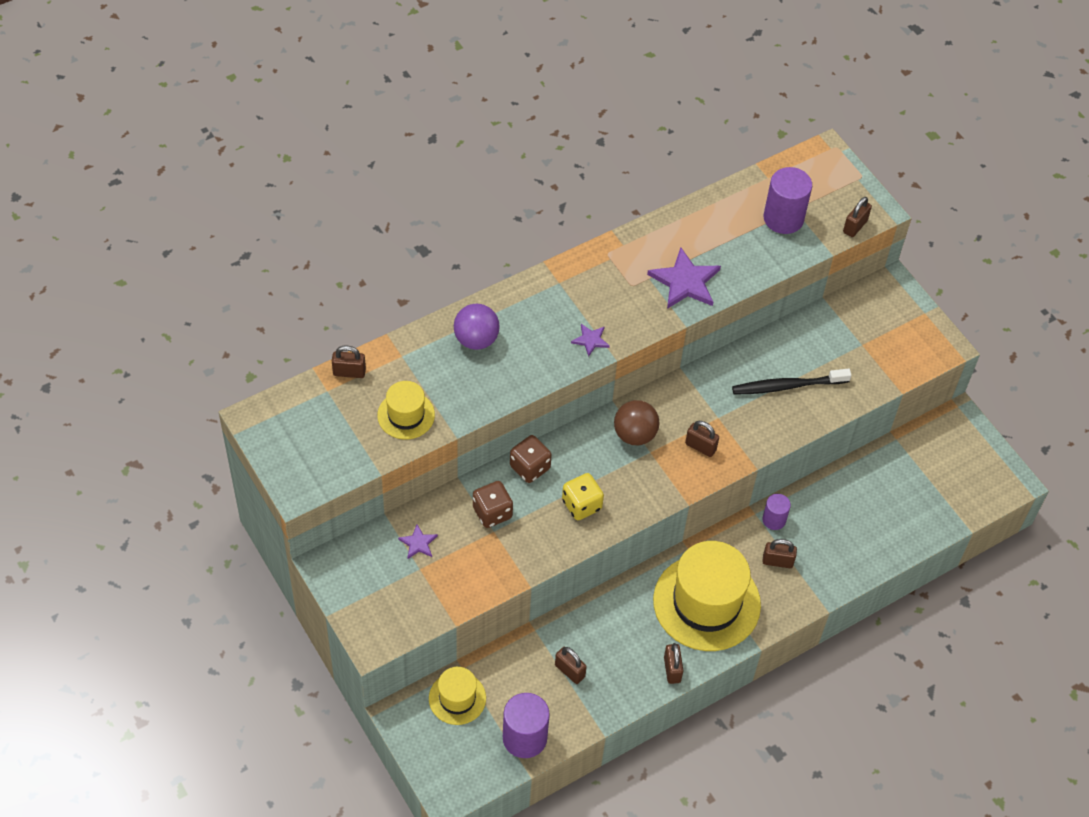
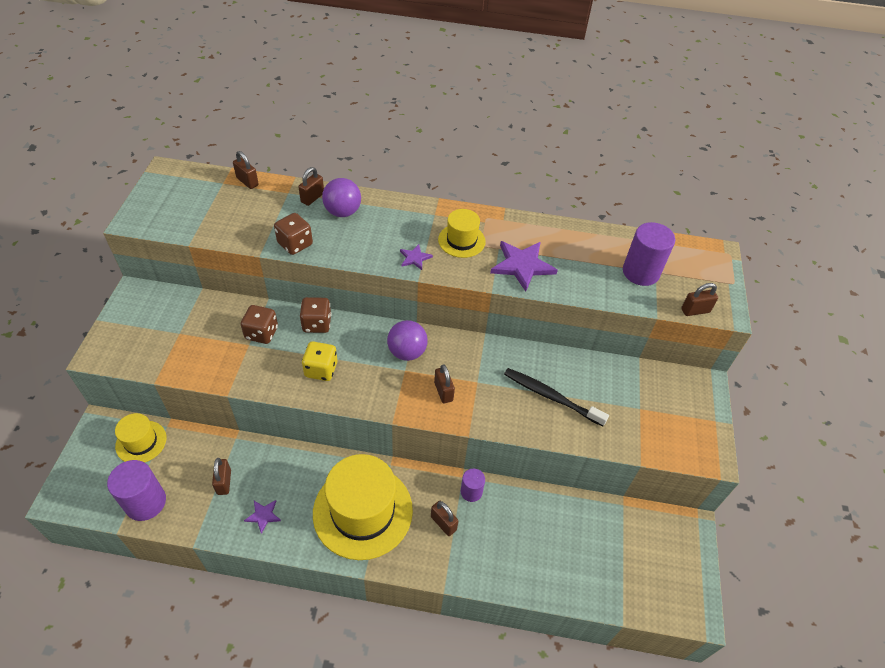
camera: 40 degrees right, 5 degrees down
(406, 415) = (247, 224): yellow hat -> yellow hat (461, 240)
(418, 543) = (198, 318): purple star -> purple star (263, 515)
(474, 403) = (295, 244): none -> brown dice
(635, 434) = (407, 352): brown ball -> purple ball
(672, 669) = (288, 538): brown padlock -> brown padlock (312, 198)

